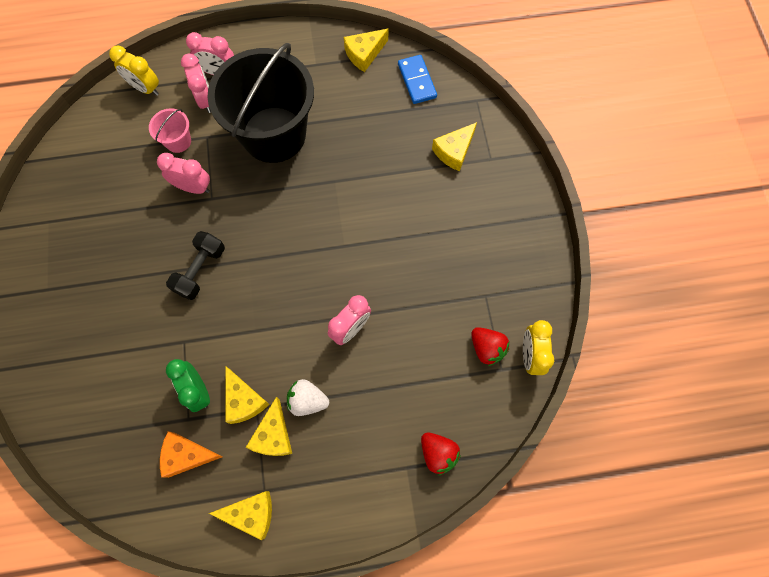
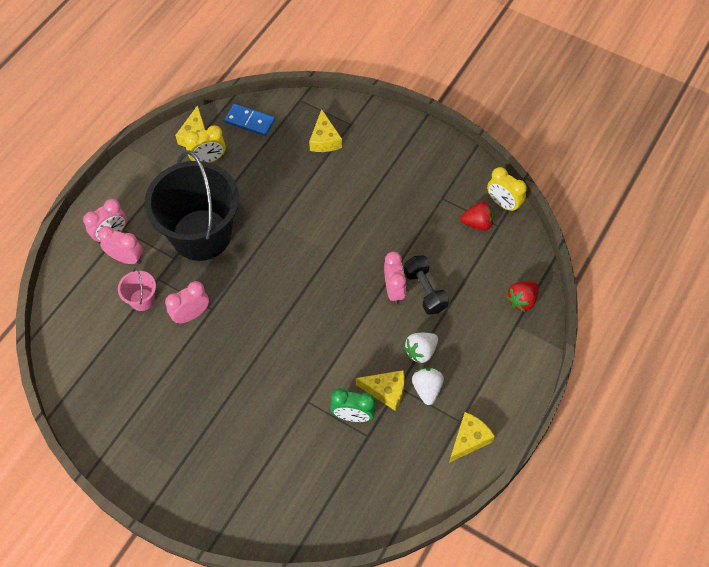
camera: 50 degrees left, 10 degrees down
(145, 88) = (72, 292): yellow clock -> yellow clock (208, 159)
(187, 455) = (394, 454): orange cheese -> none
(200, 270) = (262, 354): black dumbbell -> black dumbbell (425, 291)
(273, 435) = (427, 389): yellow cheese -> white strawberry
(438, 453) = (521, 300): red strawberry -> red strawberry turned 135 degrees clockwise

